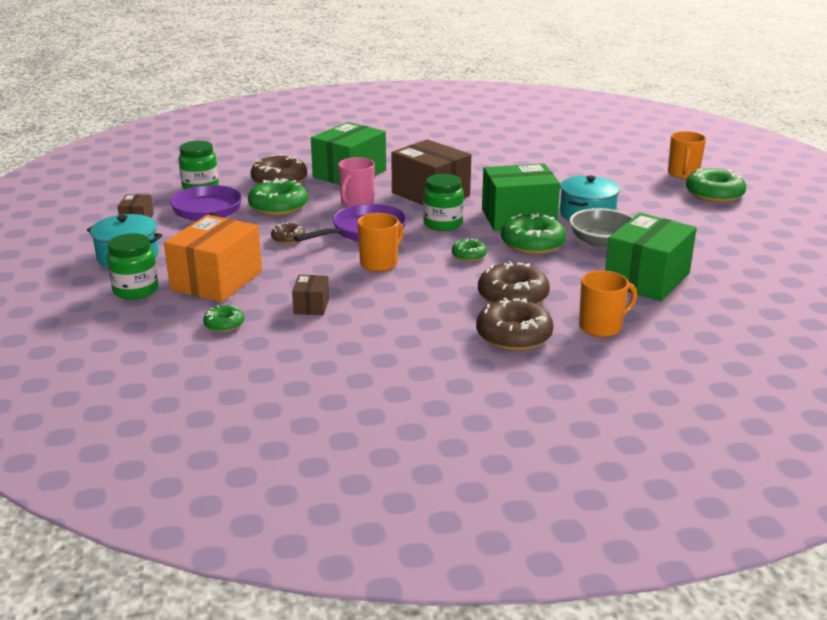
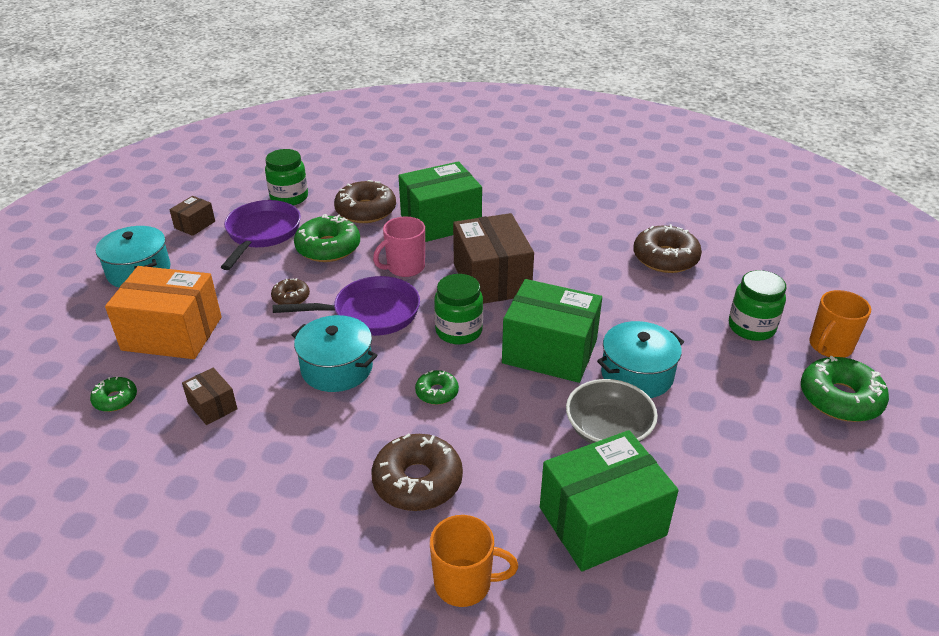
camera: 30 degrees right, 10 degrees up
(136, 290) = (98, 319): green jar -> green jar (751, 327)
(217, 280) = (172, 333): orange box -> orange box turned 45 degrees clockwise
(311, 306) = (212, 406): brown box -> brown box turned 75 degrees counterclockwise
(380, 263) = (337, 368): orange mug -> turquoise pot
(513, 335) = (354, 549): brown donut -> brown donut (665, 258)
(532, 244) = (524, 401): green donut -> none

